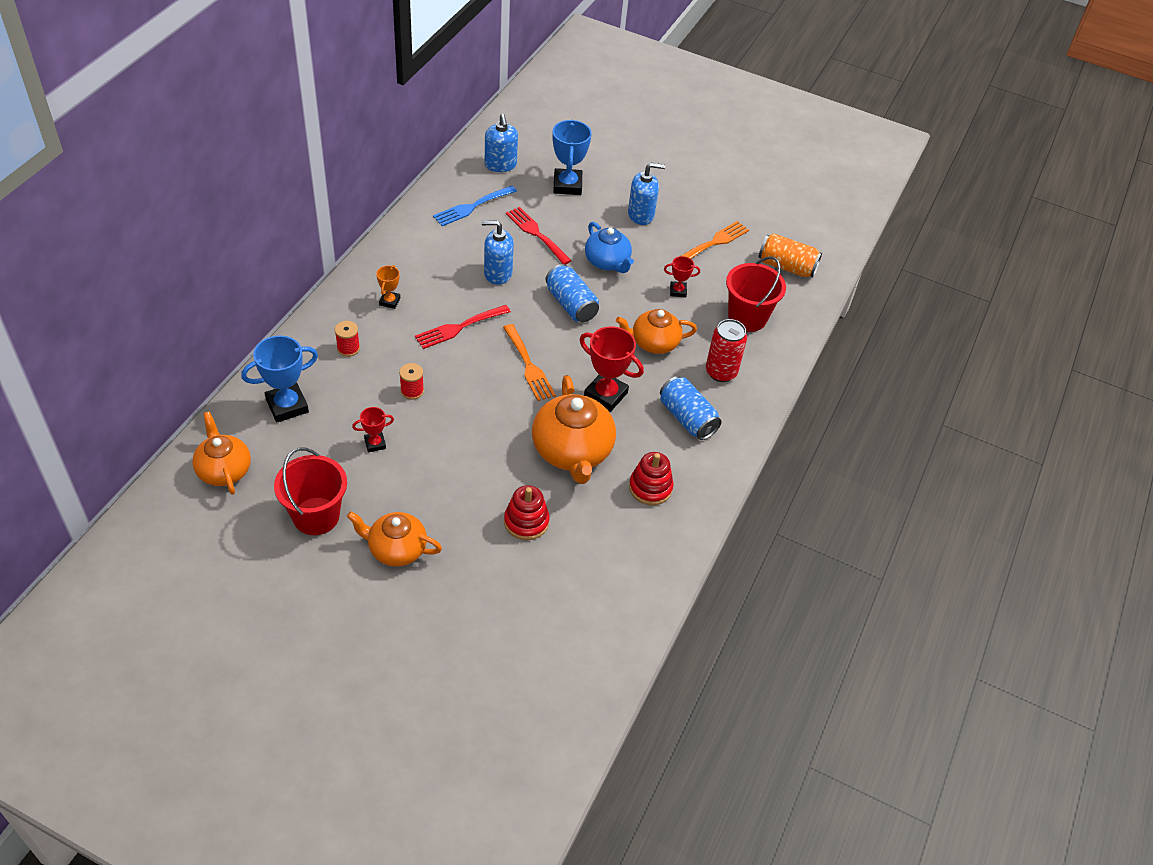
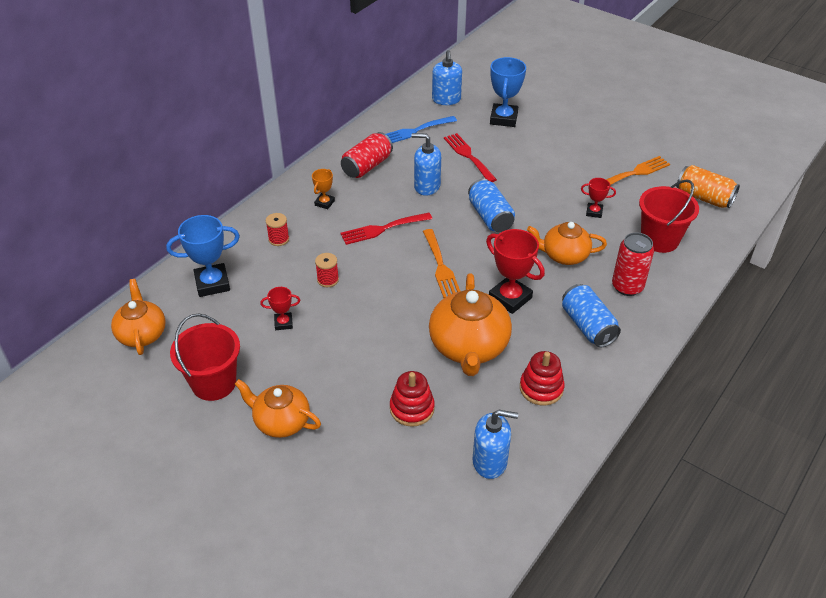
camera: 15 degrees right, 5 degrees down
(427, 253) = (367, 166): none -> red can
(607, 262) = (530, 183): blue teapot -> none
(641, 215) = (568, 146): blue soap dispenser -> blue soap dispenser (490, 461)

